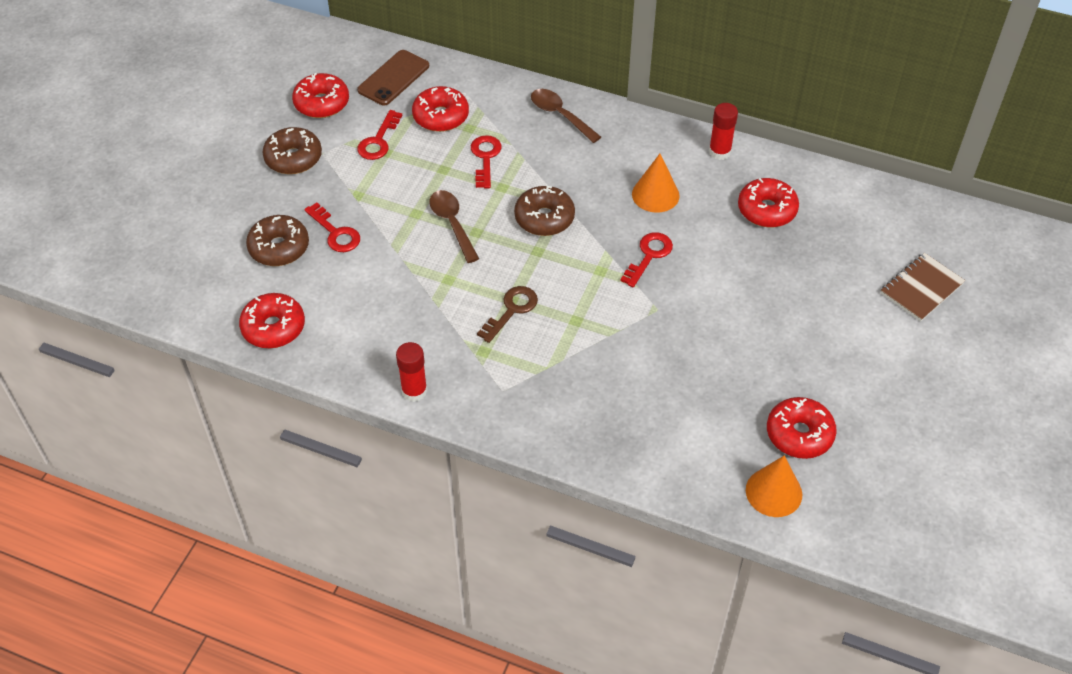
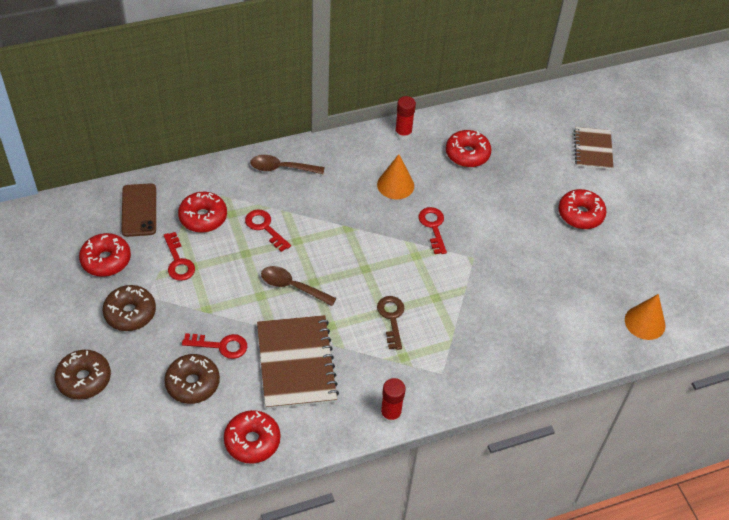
camera: 45 degrees left, 0 degrees up
(381, 290) = (296, 363): none -> brown notebook
(544, 218) = (346, 244): brown donut -> brown donut (84, 379)
(799, 434) = (622, 279): red donut -> red donut (580, 214)

